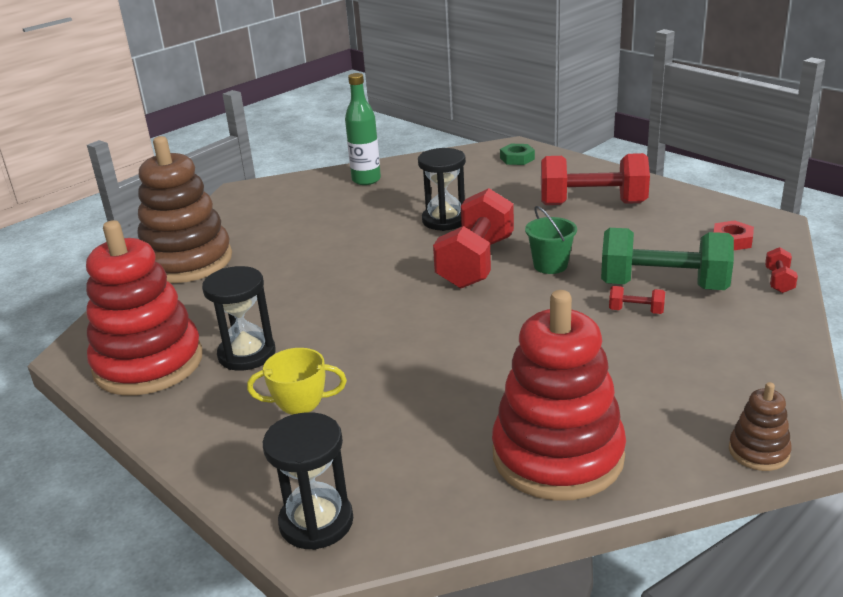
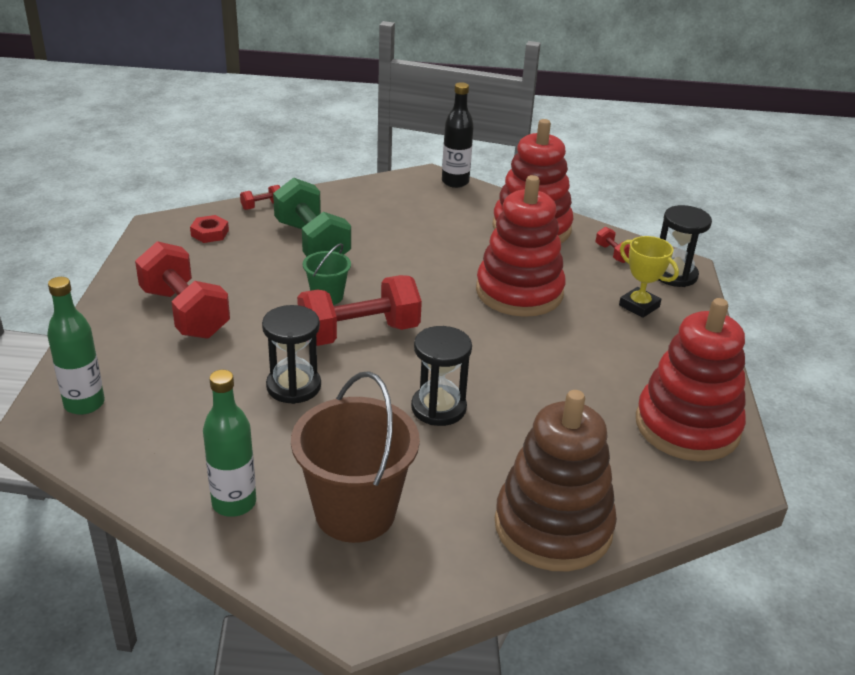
camera: 135 degrees left, 5 degrees up
(247, 354) = (610, 382): black hourglass -> black hourglass (438, 408)
(304, 208) = (355, 512): none -> brown bucket
(433, 372) = (519, 292): none -> red stacking toy
(517, 158) = (84, 404): green nut -> green bottle
(636, 311) = (358, 244): red dumbbell -> red dumbbell (612, 253)
(758, 451) = (455, 182): brown stacking toy -> black bottle

